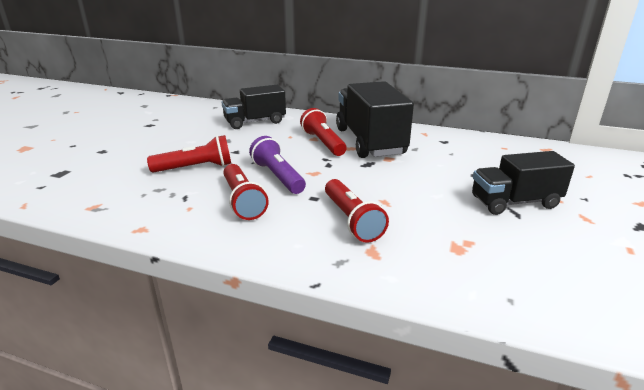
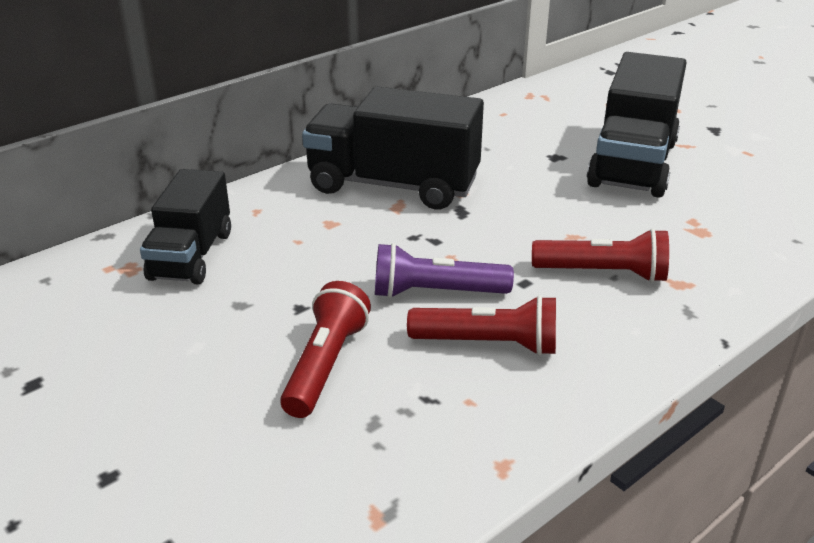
camera: 60 degrees left, 5 degrees up
(323, 143) = (356, 221): red flashlight -> none
(514, 202) = (632, 164): black truck -> black truck, size x1.55

